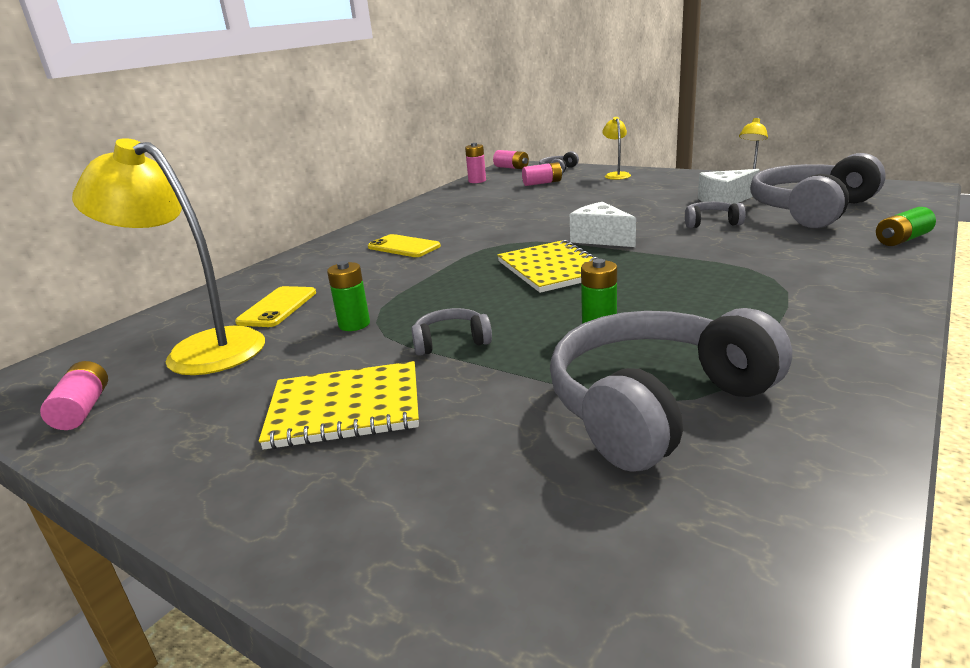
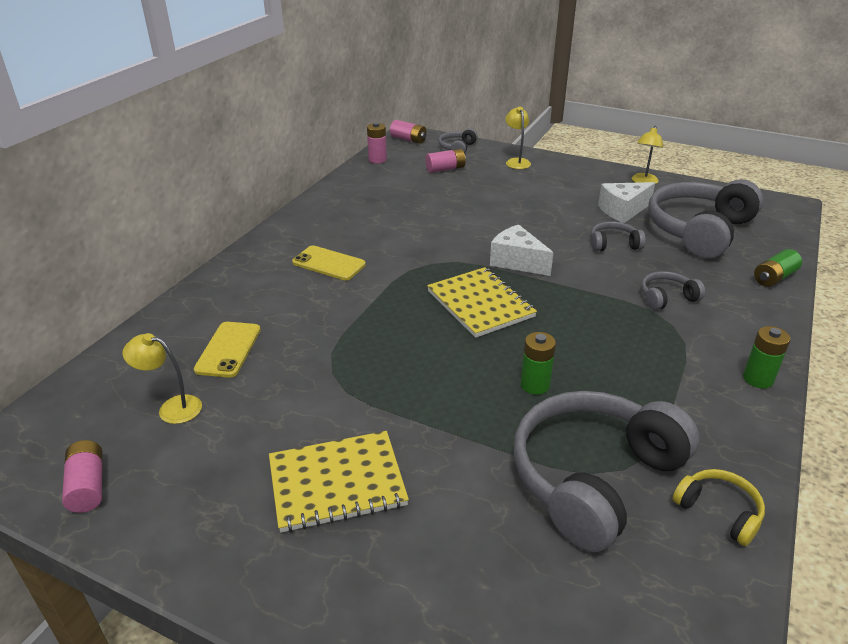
camera: 10 degrees left, 10 degrees up
(200, 350) = (172, 408): yellow lamp -> yellow lamp, size x0.48
(354, 324) = (312, 376): green battery -> green battery (758, 379)
(451, 342) = (409, 401): grey headphones -> grey headphones (667, 298)
(823, 438) = (719, 511): none -> yellow headphones

